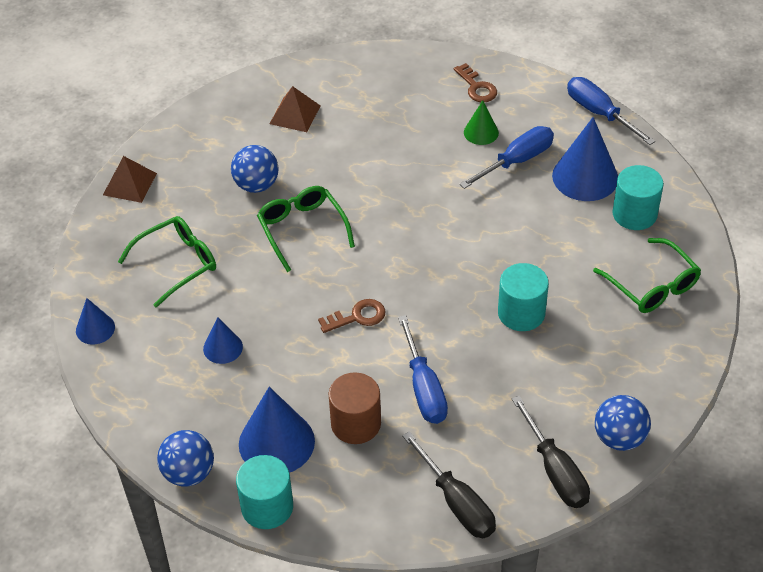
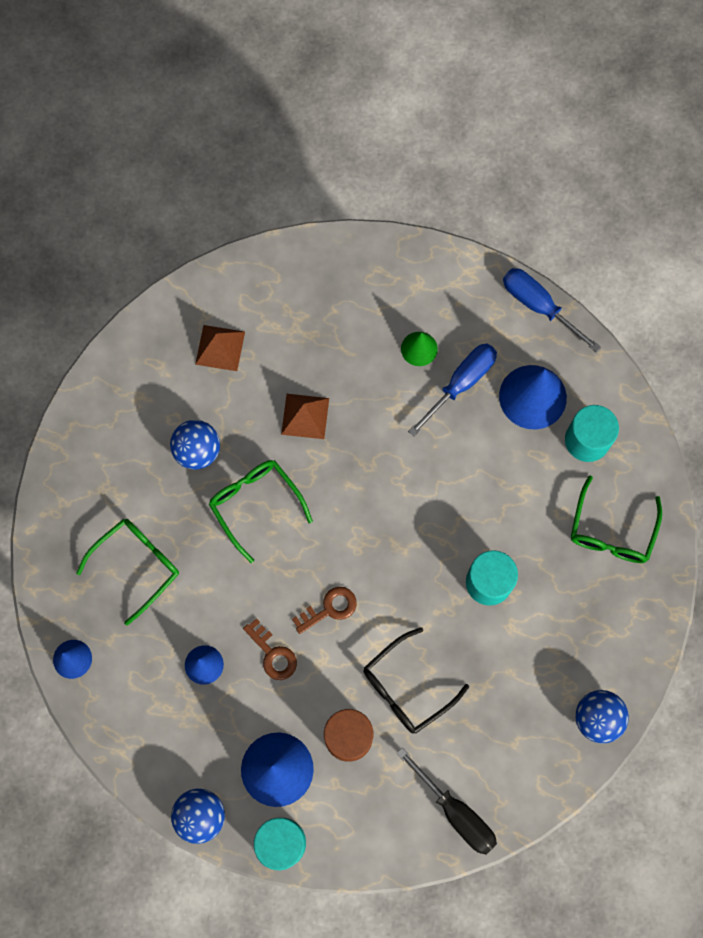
camera: 10 degrees left, 25 degrees up
(130, 184) = (65, 466): brown pyramid -> brown pyramid (305, 416)
(424, 389) = (407, 687): blue screwdriver -> black glasses
(477, 87) = (406, 285): brown key -> brown key (273, 654)
(556, 471) = (542, 764): black screwdriver -> none
(652, 285) = (611, 530): green glasses -> green glasses turned 60 degrees clockwise

